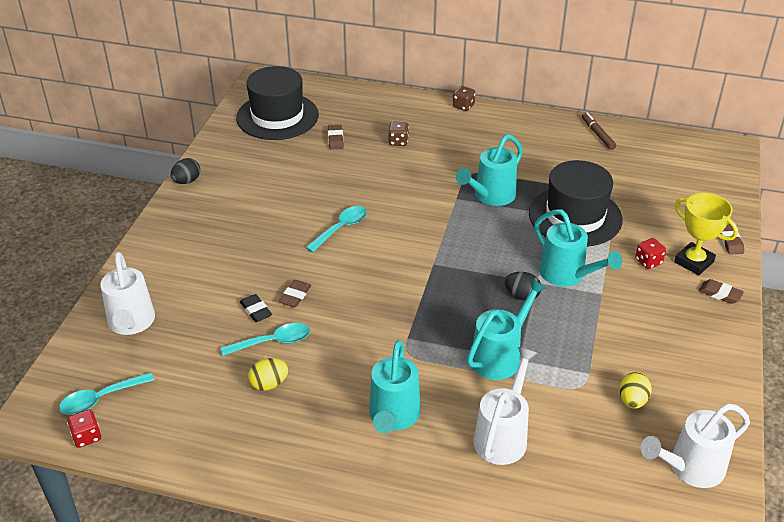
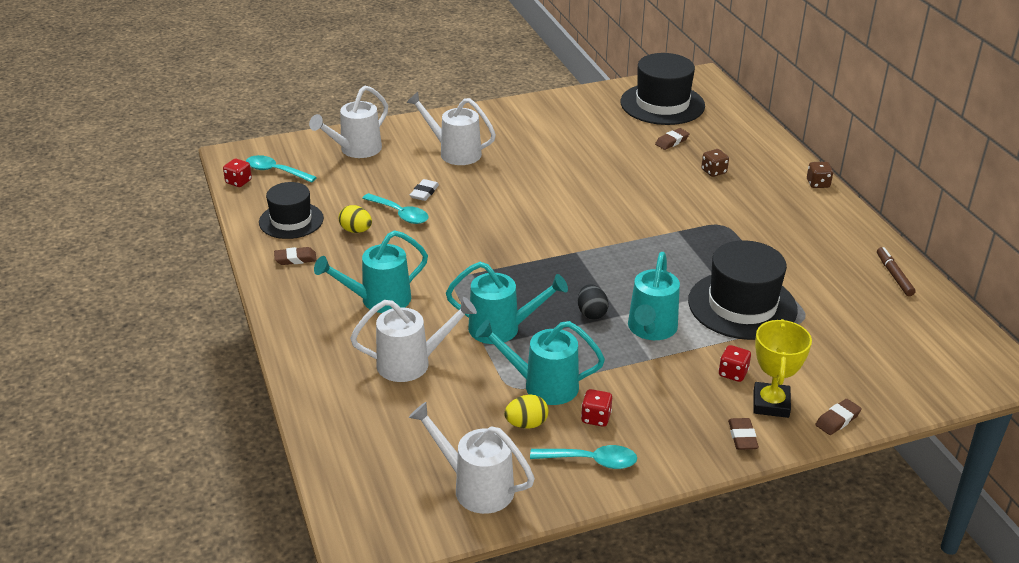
camera: 55 degrees right, 5 degrees down
(187, 181) = (529, 103): black egg -> none
(203, 424) = (291, 220): none -> black hat
(212, 262) = (454, 152): none -> white watering can
(256, 310) = (424, 193): black eraser -> white eraser
(295, 296) = (459, 203): brown eraser -> brown eraser (295, 259)
(341, 228) = (562, 190): turquoise spoon -> turquoise spoon (591, 461)
(490, 196) = (705, 247): turquoise watering can -> turquoise watering can (542, 385)
(597, 134) = (894, 275): brown marker -> brown marker turned 45 degrees counterclockwise
(651, 357) = (596, 418): none -> red dice

